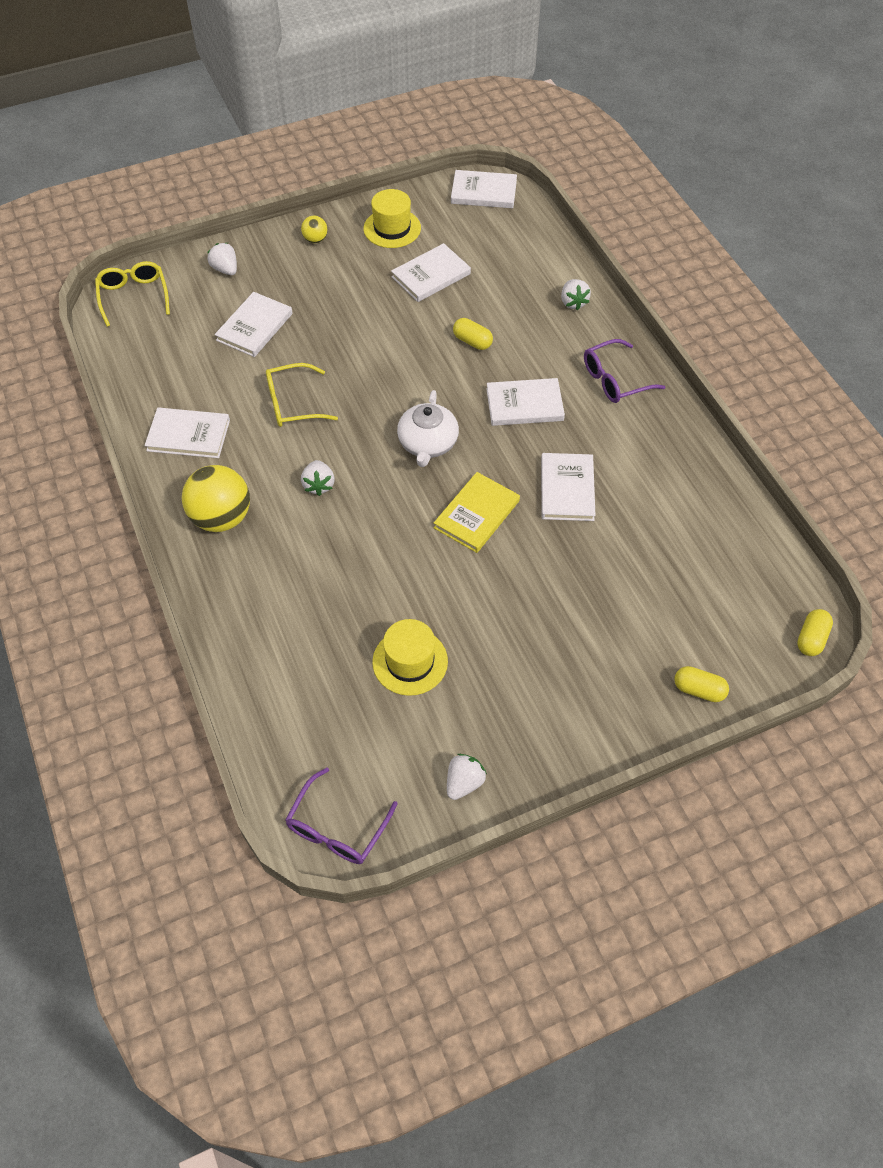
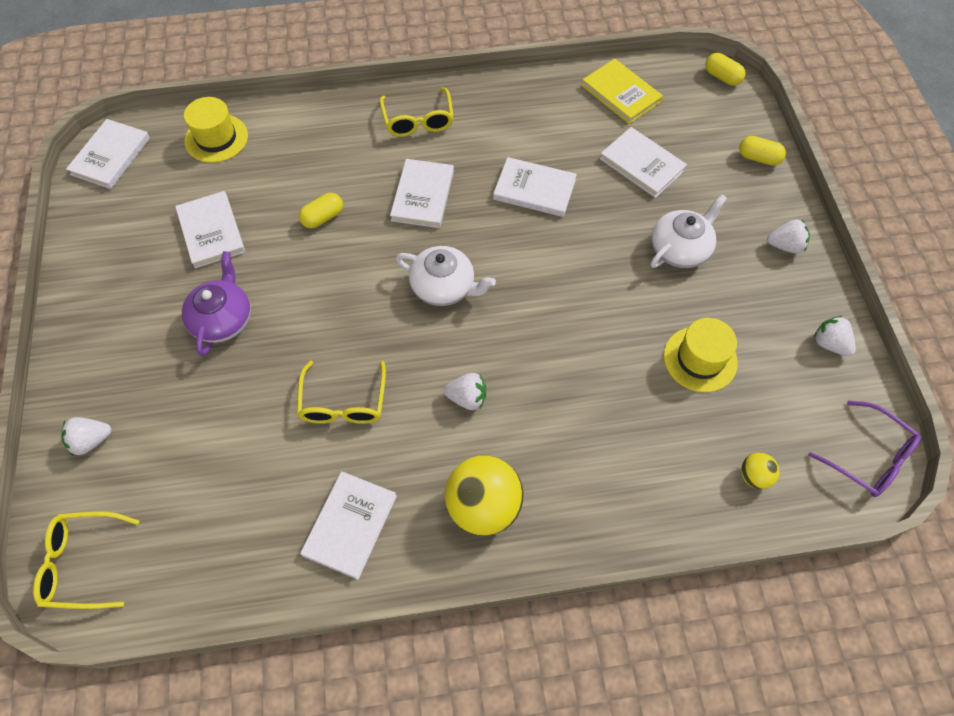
camera: 75 degrees left, 5 degrees up
(254, 327) = (206, 423): white book -> white book (642, 164)
(315, 239) = (94, 331): yellow ball -> yellow ball (754, 476)
(349, 308) = (223, 319): none -> purple teapot
(392, 228) = (118, 251): yellow hat -> yellow hat (216, 138)
(476, 514) = (544, 266): yellow book -> yellow book (621, 94)
(539, 627) = (680, 248): none -> white teapot
(573, 302) = (307, 125): white strawberry -> white strawberry (785, 246)
(615, 379) = (418, 120): purple glasses -> yellow glasses
(698, 690) = (758, 158): yellow capsule -> yellow capsule turned 75 degrees clockwise

